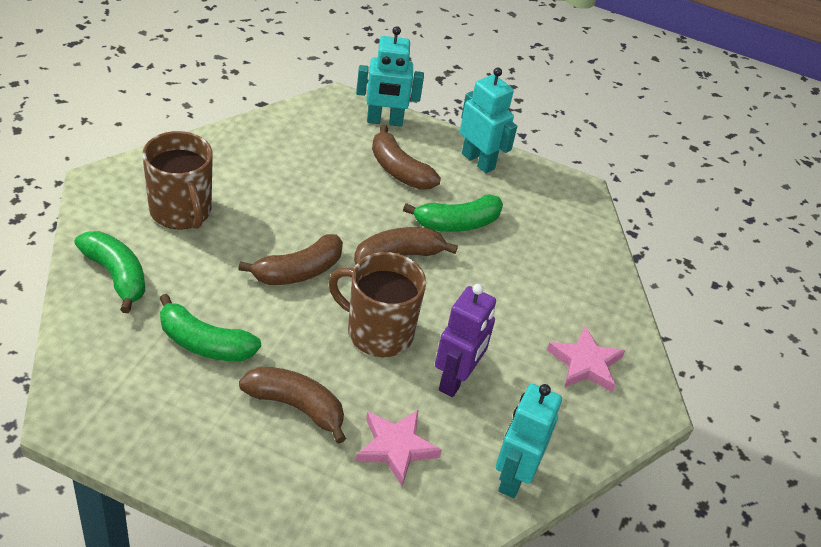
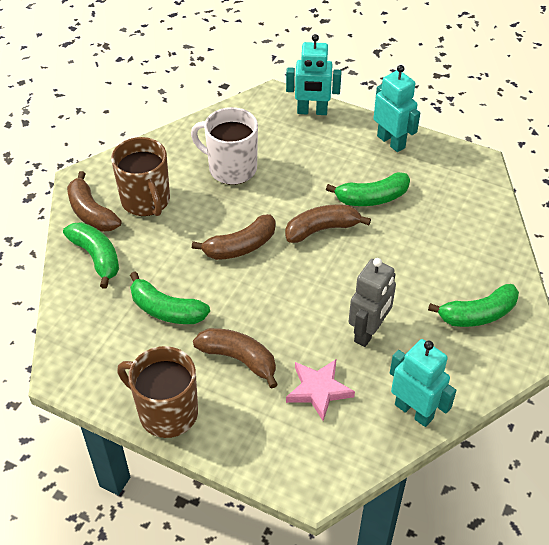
camera: 10 degrees right, 5 degrees up
(287, 179) = (231, 168): none -> white mug
(378, 332) = (305, 295): brown mug -> brown mug (166, 412)
(399, 170) = (324, 154): brown banana -> brown banana (91, 212)
(456, 380) = (368, 332): purple robot -> grey robot
(513, 476) = (414, 411): turquoise robot -> turquoise robot turned 105 degrees clockwise
(585, 363) = (477, 314): pink star -> green banana

